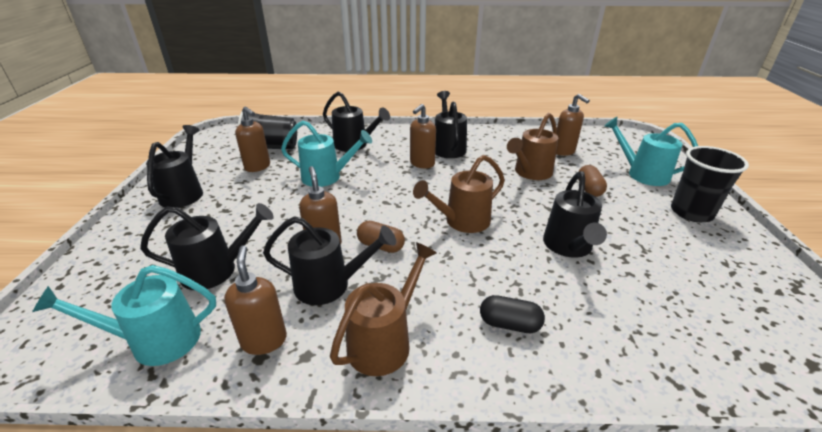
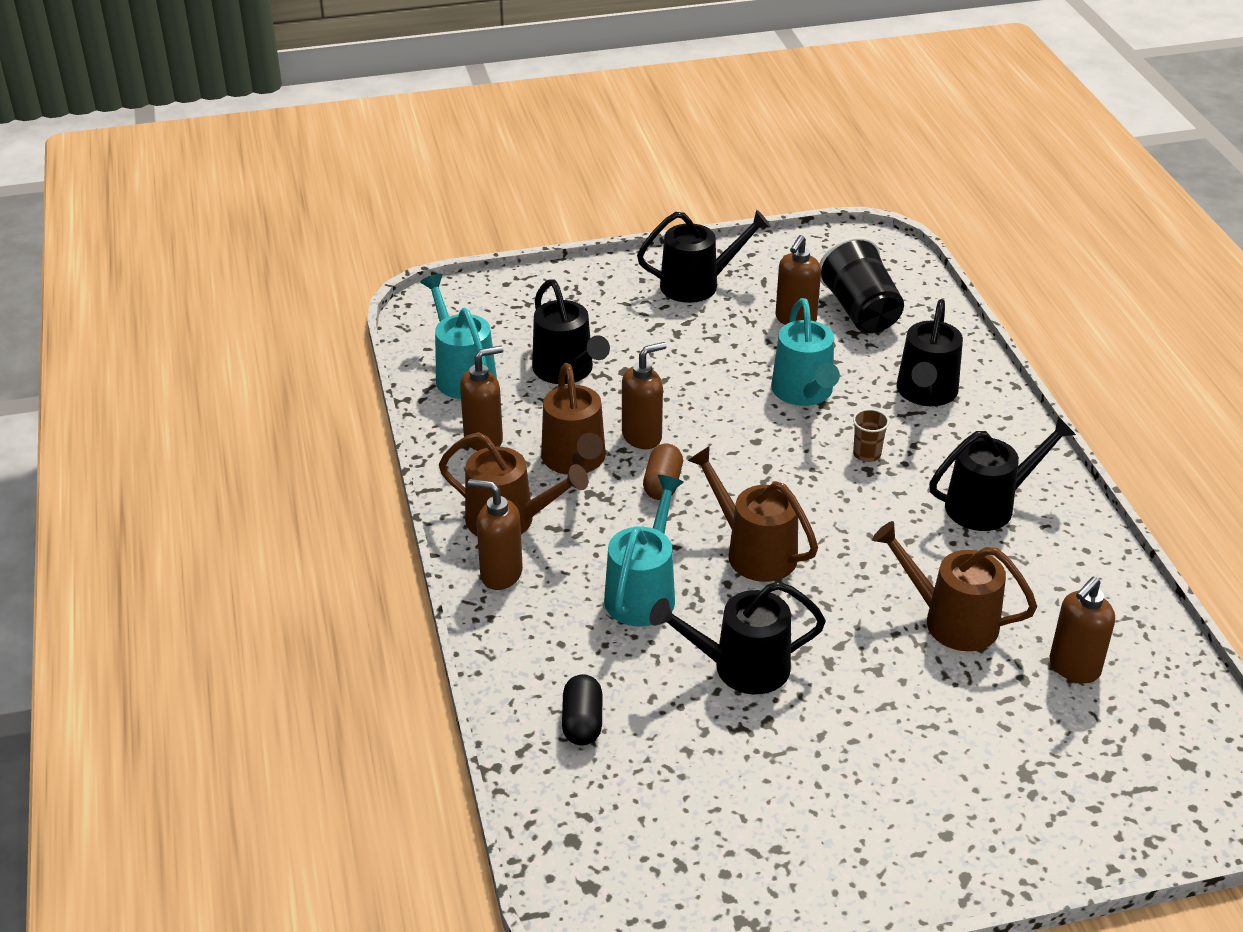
camera: 75 degrees right, 5 degrees up
(330, 285) = (575, 461): black watering can -> brown watering can
(392, 169) = (867, 454): none -> brown cup
(422, 164) = (905, 483): brown soap dispenser -> brown soap dispenser (500, 574)
(509, 324) = (565, 613): black capsule -> black capsule (582, 722)
(589, 189) = (932, 699): brown capsule -> none
(642, 174) = (1040, 783): turquoise watering can -> turquoise watering can (643, 592)
(691, 212) = (918, 835): black cup -> none

